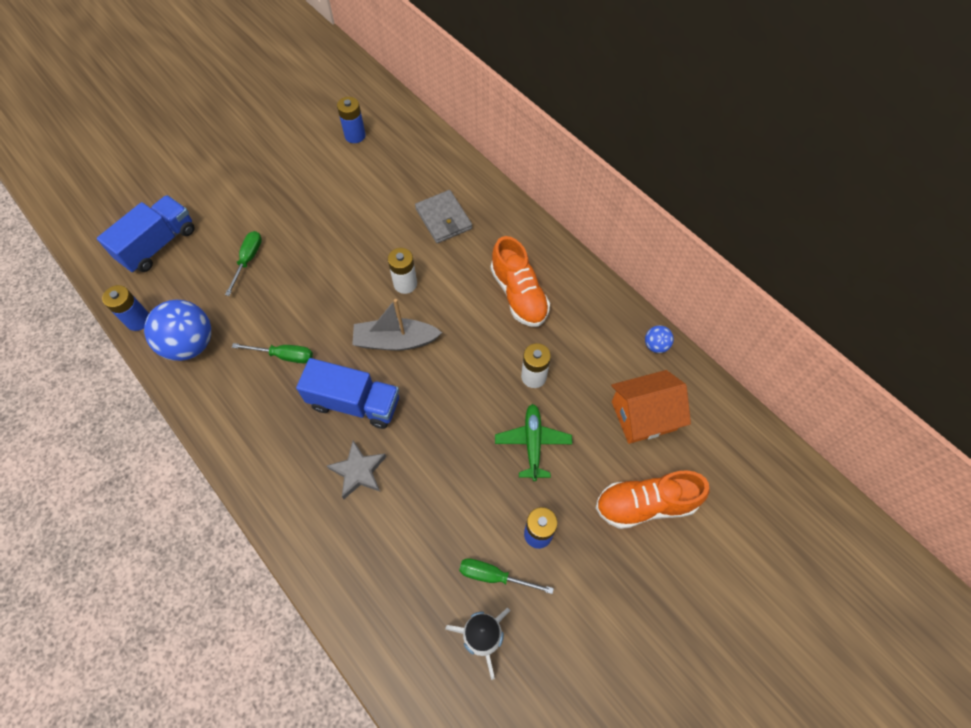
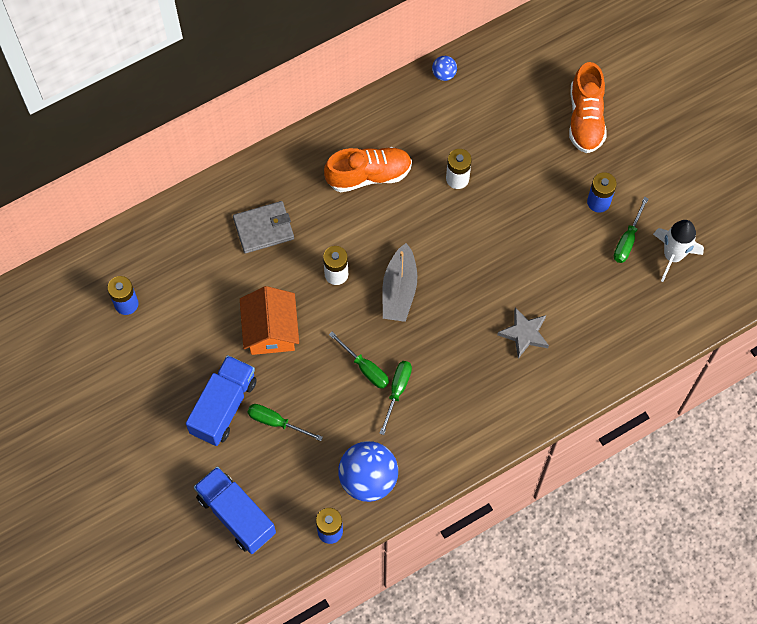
camera: 80 degrees left, 5 degrees up
(307, 324) = (365, 368): none -> green screwdriver
(354, 403) = (458, 332): blue truck -> blue truck (223, 407)
(532, 443) = (520, 191): green plane -> none
(643, 415) = (509, 101): orange house -> orange house (271, 330)

